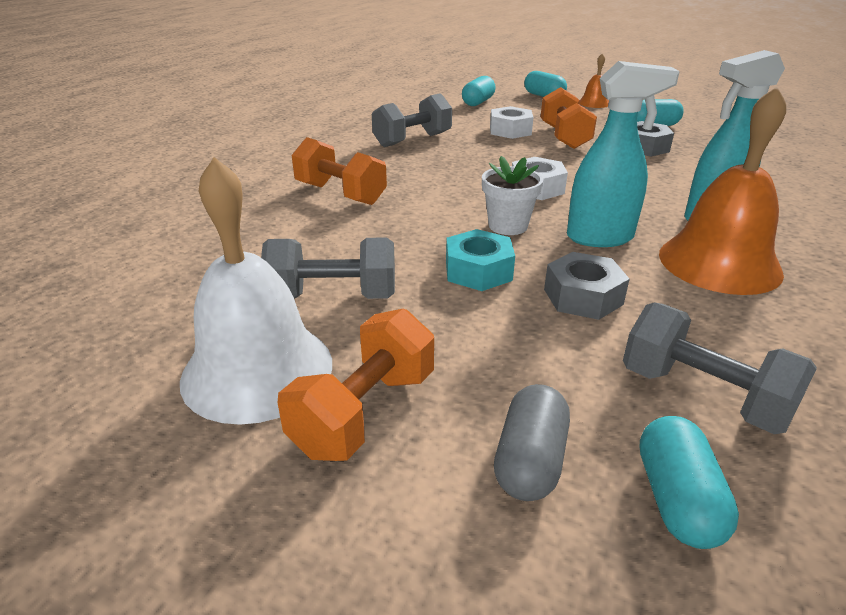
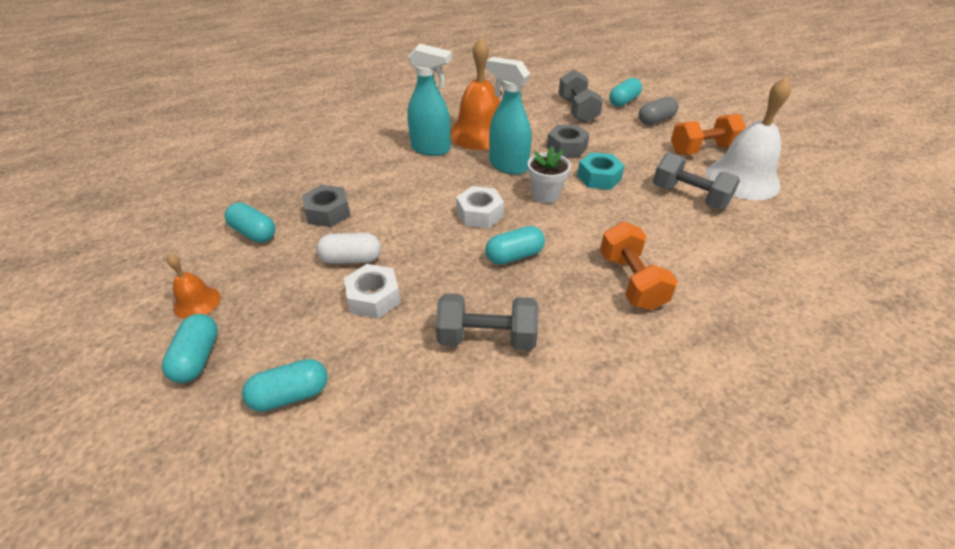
camera: 140 degrees left, 10 degrees up
(458, 175) = (514, 256): none -> turquoise capsule
(564, 137) = (351, 259): orange dumbbell -> white capsule

